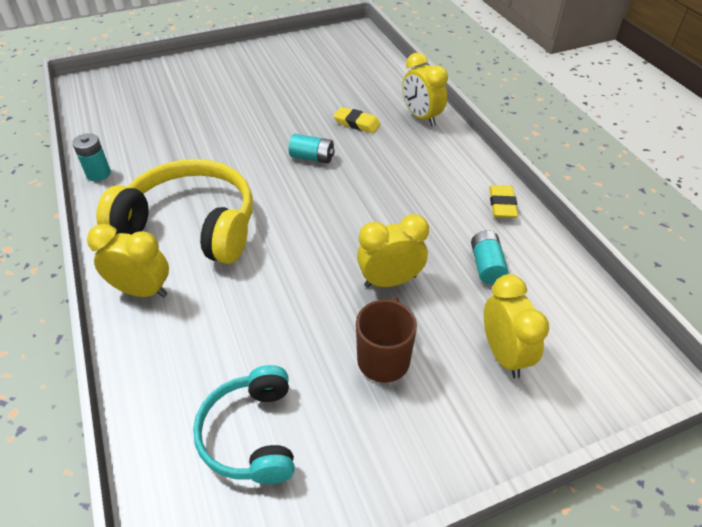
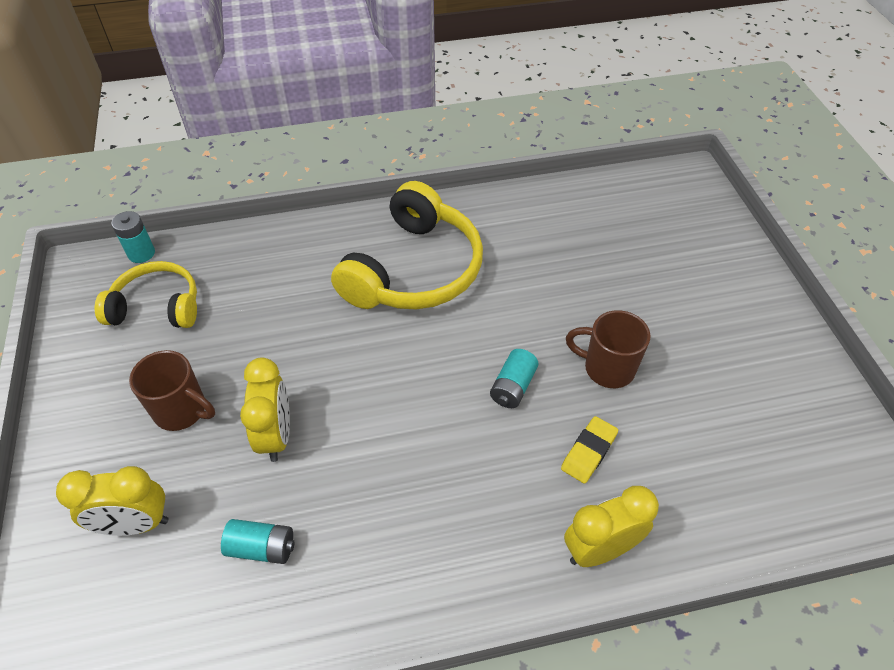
camera: 100 degrees right, 5 degrees up
(98, 174) = (512, 199): turquoise battery -> turquoise battery (141, 253)
(142, 291) = (336, 238): yellow clock -> none
(251, 434) = (157, 306): turquoise headphones -> yellow headphones
(287, 118) = (607, 368): none -> brown mug
(502, 204) = (365, 609): yellow eraser -> none

